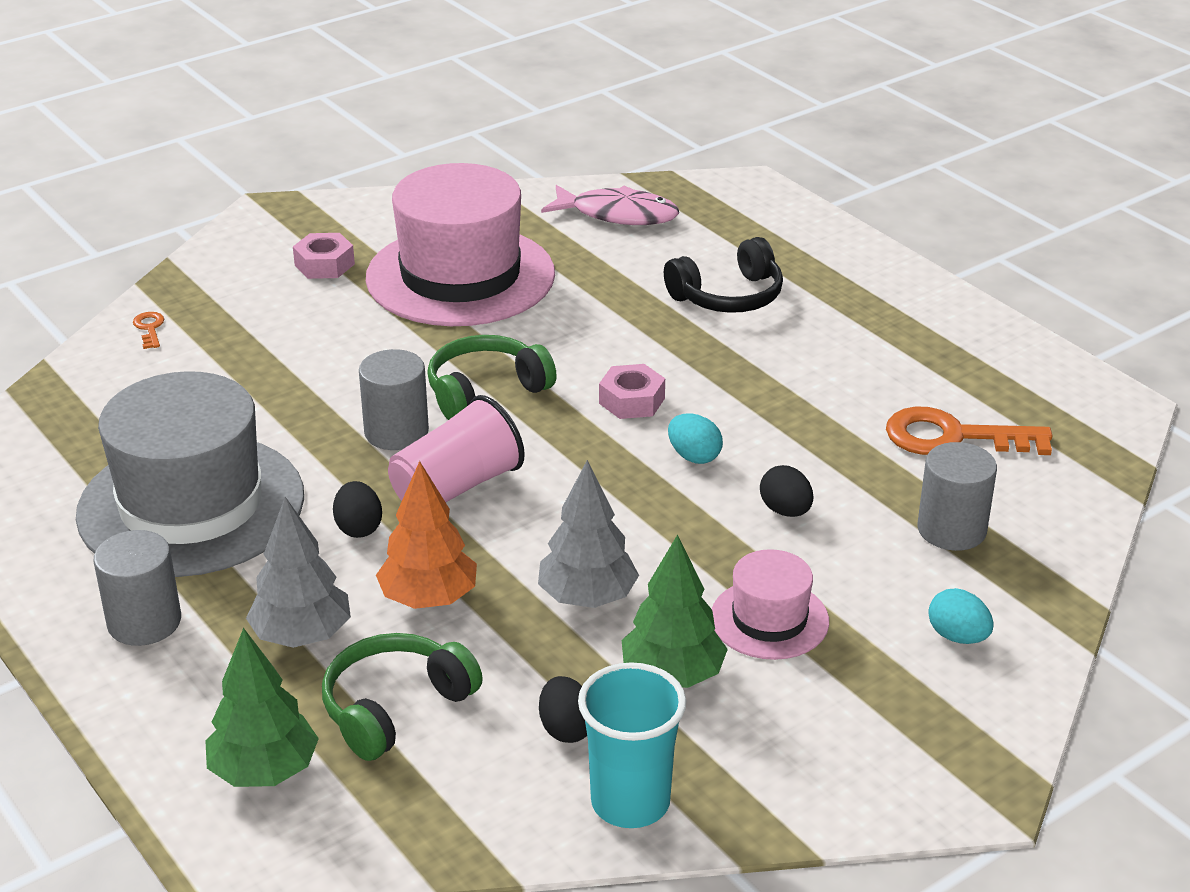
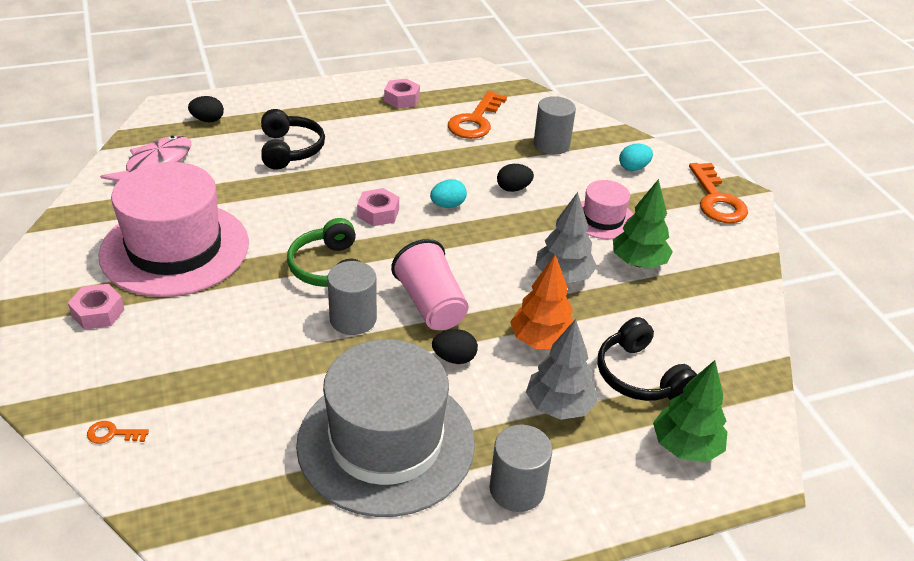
camera: 75 degrees left, 5 degrees up
(395, 707) = (639, 376): green headphones -> black headphones
(566, 729) = (673, 311): black egg -> black egg (208, 120)
(630, 802) = (733, 302): turquoise cup -> none
(935, 757) = (716, 200): none -> orange key
(952, 355) = (401, 99): none -> pink nut

